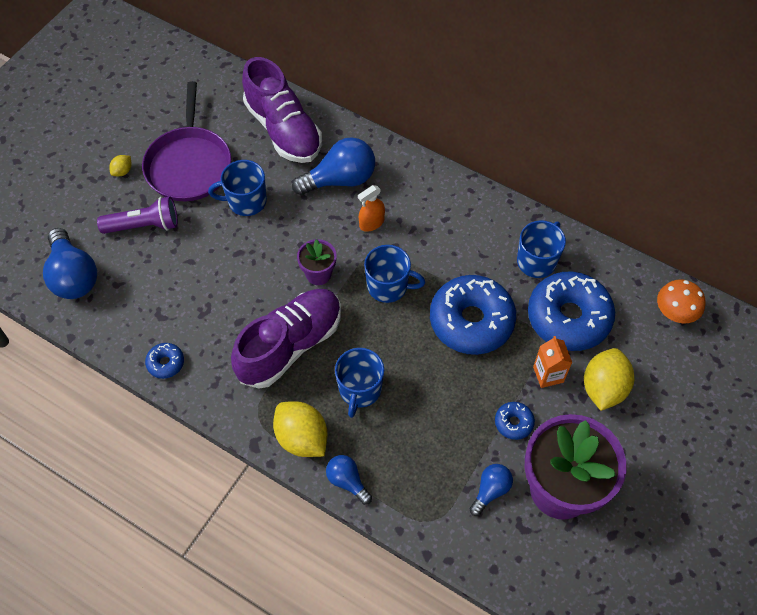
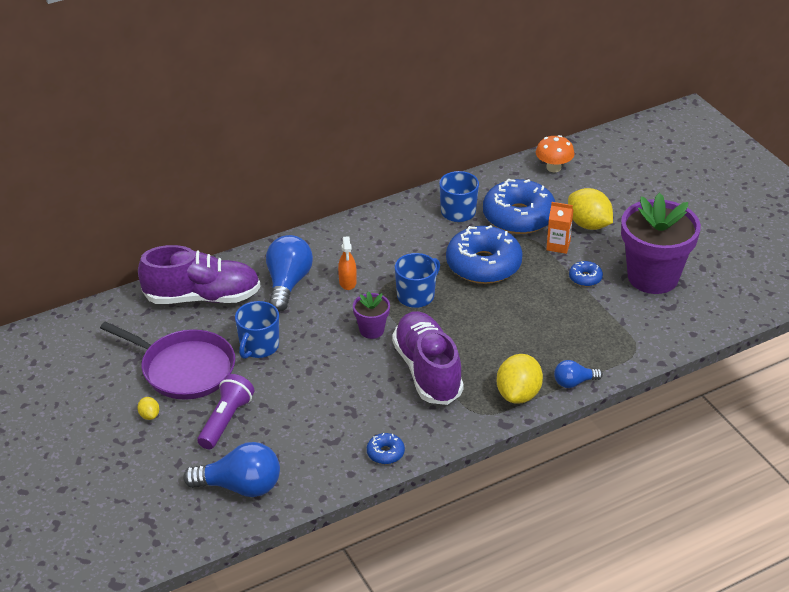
camera: 60 degrees left, 20 degrees down
(302, 438) = (518, 394): yellow lemon -> yellow lemon turned 60 degrees counterclockwise
(360, 390) = (499, 346): blue mug -> none
(490, 490) = (631, 311): blue light bulb -> none

